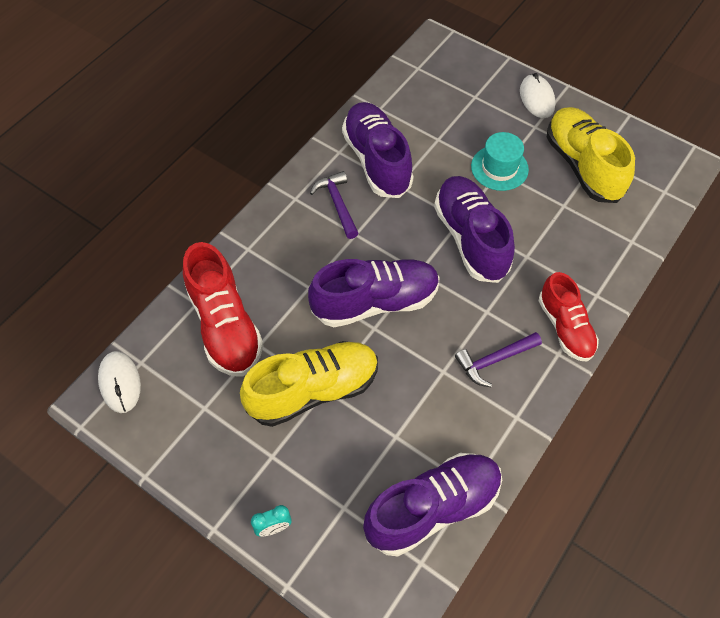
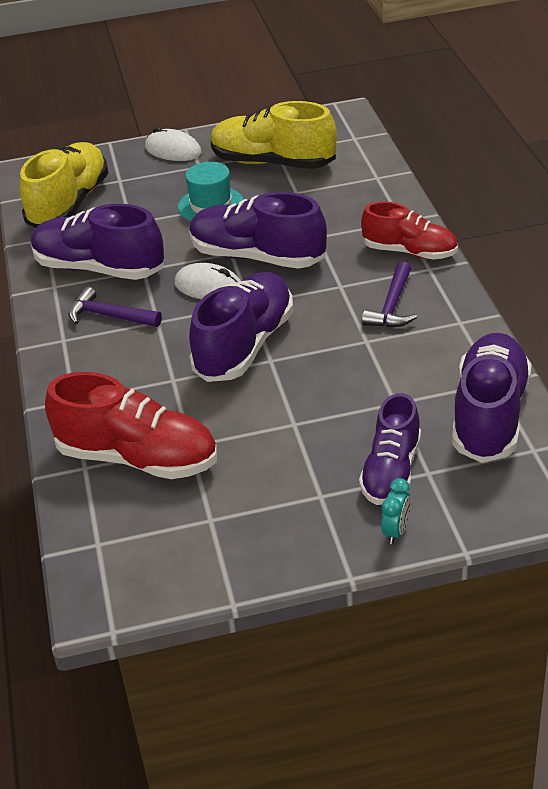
camera: 45 degrees left, 20 degrees down
(120, 383) = (100, 572): white mouse -> white mouse (209, 287)
(313, 390) = (285, 432): yellow shoe -> yellow shoe (69, 204)
(327, 483) = (391, 471): none -> purple shoe

